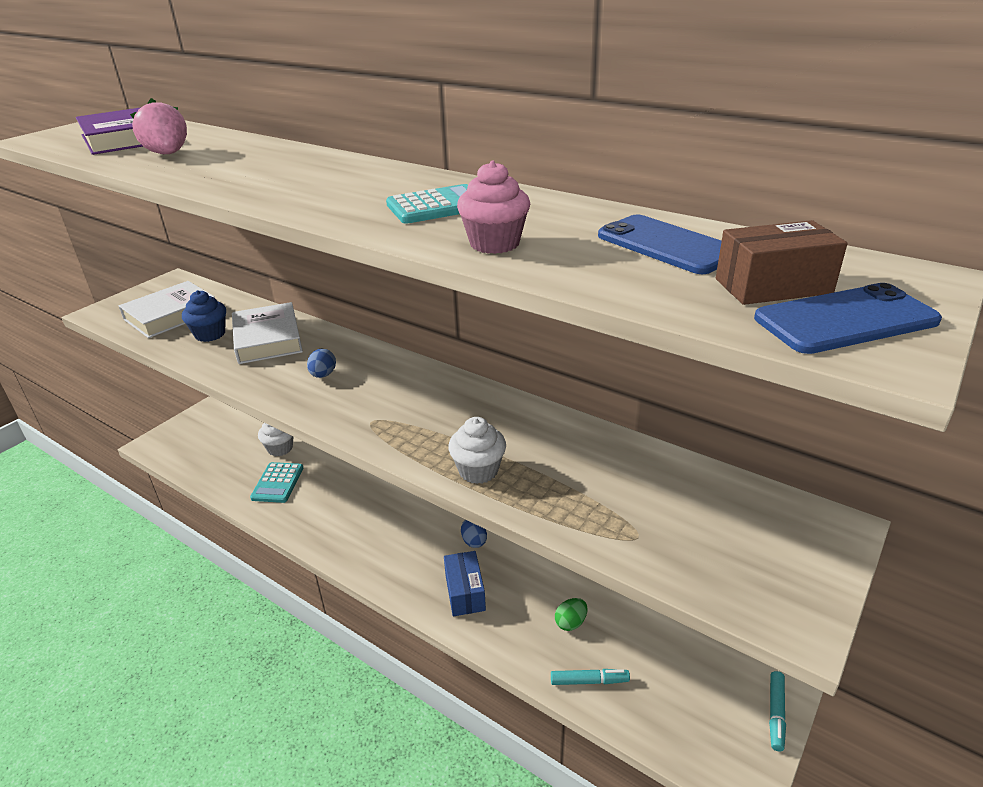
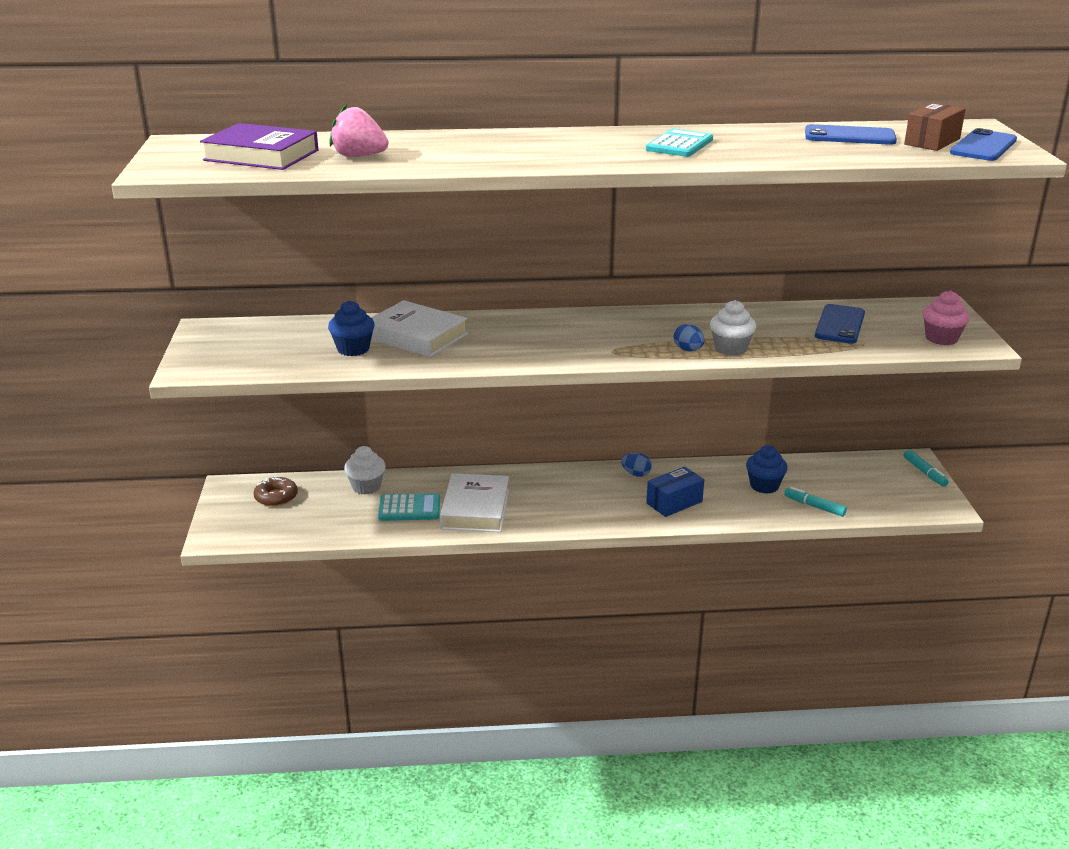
camera: 40 degrees left, 5 degrees down
(171, 315) = (276, 349): white book -> white book (475, 509)
(222, 429) = (276, 497): none -> brown donut
(277, 483) = (409, 508): turquoise calculator -> turquoise calculator turned 60 degrees counterclockwise
(323, 375) = (517, 340): blue egg -> blue egg (688, 350)
(465, 592) = (674, 502): blue box -> blue box turned 75 degrees counterclockwise
(494, 243) = (767, 154): pink cupcake -> pink cupcake (941, 338)
(570, 623) = (764, 486): green egg -> blue cupcake
(589, 681) = (814, 506): turquoise marker -> turquoise marker turned 105 degrees counterclockwise
(649, 494) = (839, 325): none -> blue phone

